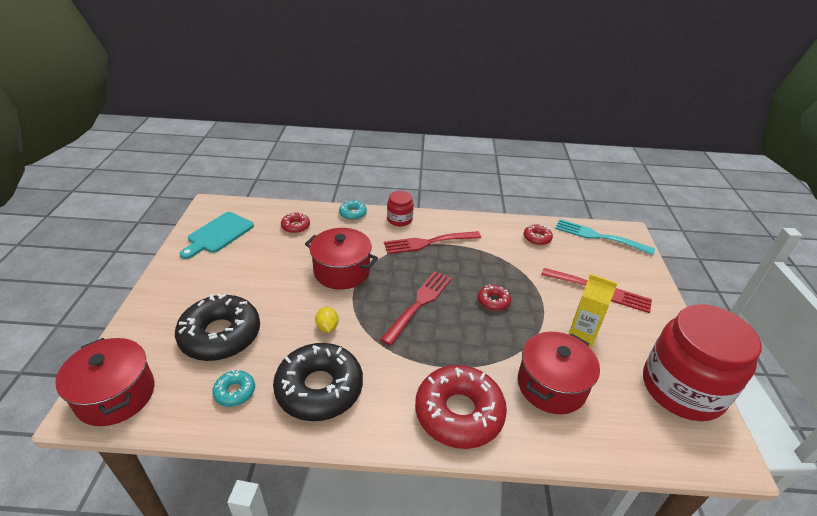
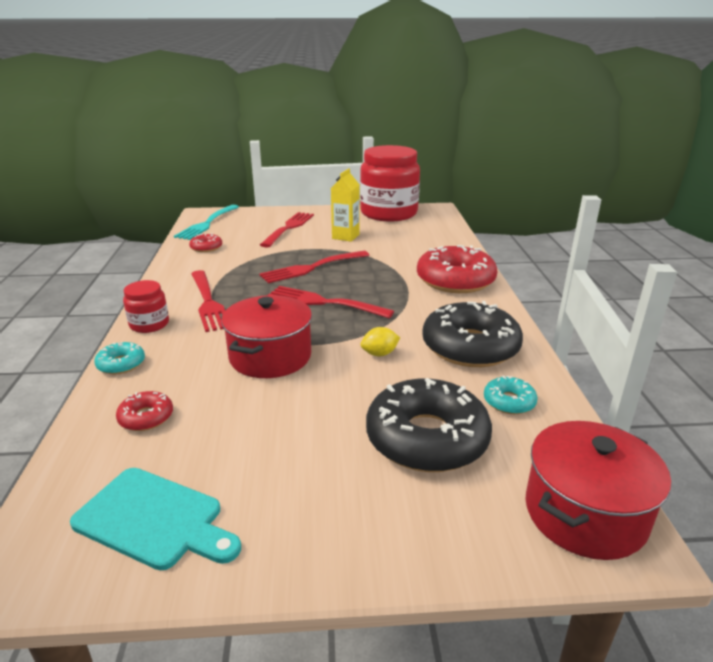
camera: 95 degrees left, 10 degrees down
(493, 301) = (312, 268): red donut -> red fork
(551, 385) = (407, 248): red pot -> none

